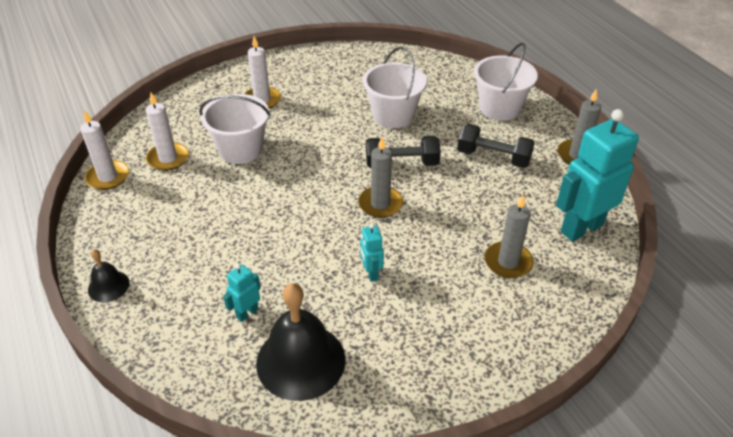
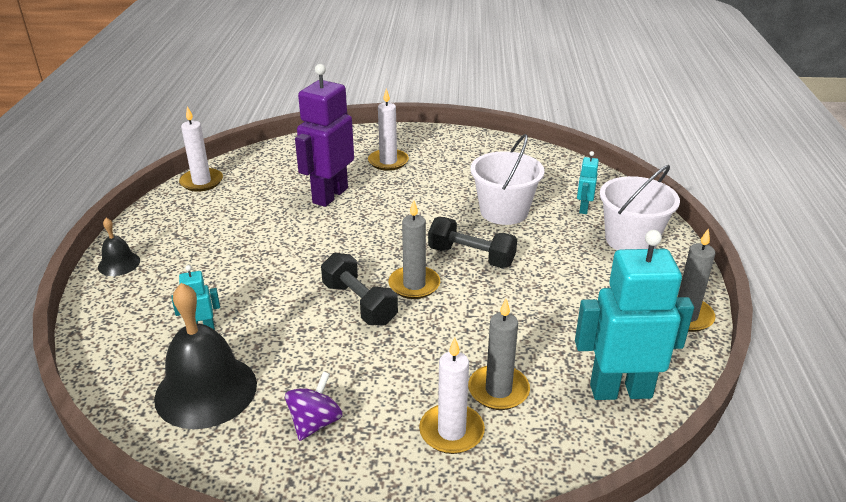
camera: 30 degrees right, 10 degrees down
(168, 158) = (262, 183): white candle -> white candle (451, 431)
(241, 149) = (329, 195): white bucket -> purple robot
(371, 273) = (345, 342): turquoise robot -> turquoise robot (583, 209)
(407, 345) = (315, 423): none -> purple spinning top
(493, 157) = (578, 284): black dumbbell -> black dumbbell (359, 303)

